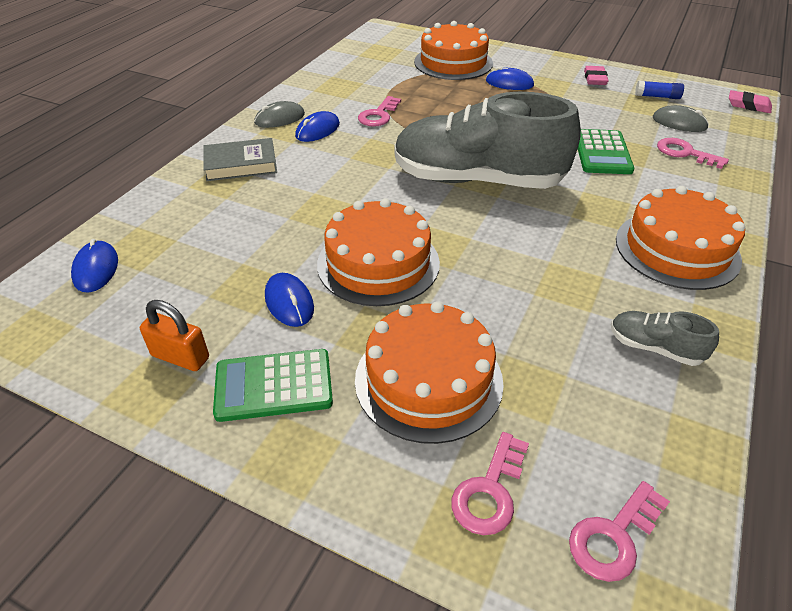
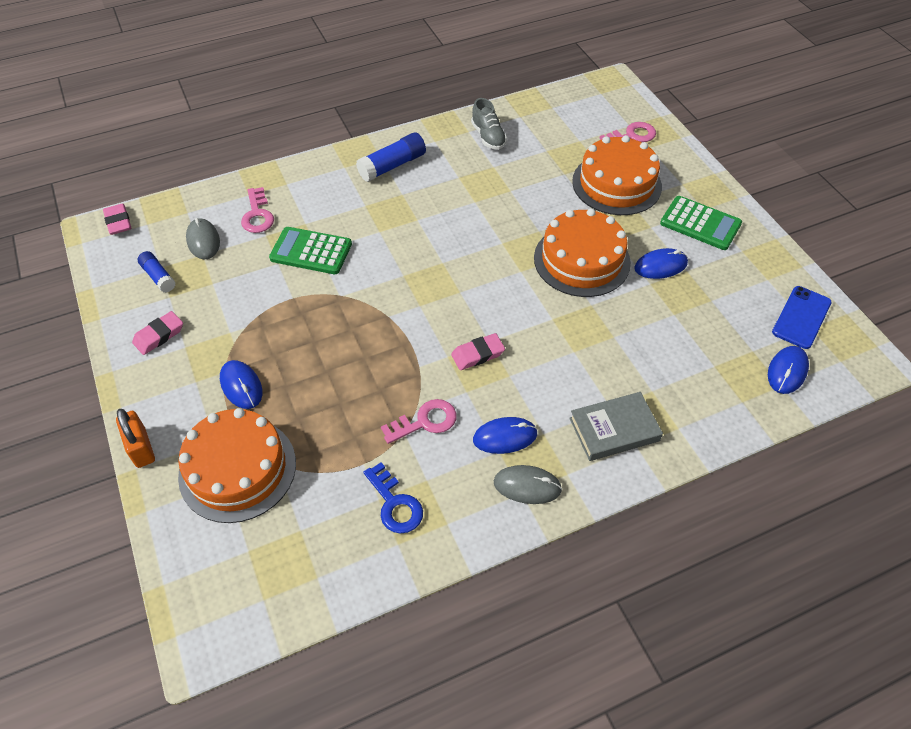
camera: 140 degrees left, 10 degrees up
(89, 331) = (801, 317): none -> blue phone
(180, 357) = (746, 267): orange padlock -> orange padlock (141, 448)
(241, 164) = (614, 429): grey book -> grey book turned 45 degrees counterclockwise
(289, 302) = (660, 266): blue mouse -> blue mouse turned 60 degrees clockwise
(351, 84) = (395, 504): none -> blue key
(387, 157) = (478, 354): none -> pink eraser
(477, 180) = (437, 285): grey shoe -> none
(602, 153) = (311, 251): green calculator -> green calculator turned 120 degrees counterclockwise
(613, 537) = (599, 102): pink key -> none
(677, 249) = (392, 166): orange cake -> blue glue stick

